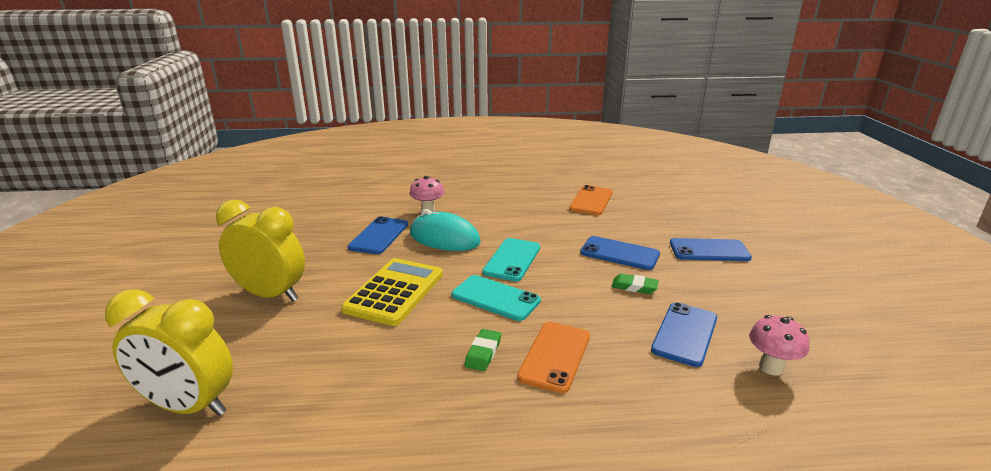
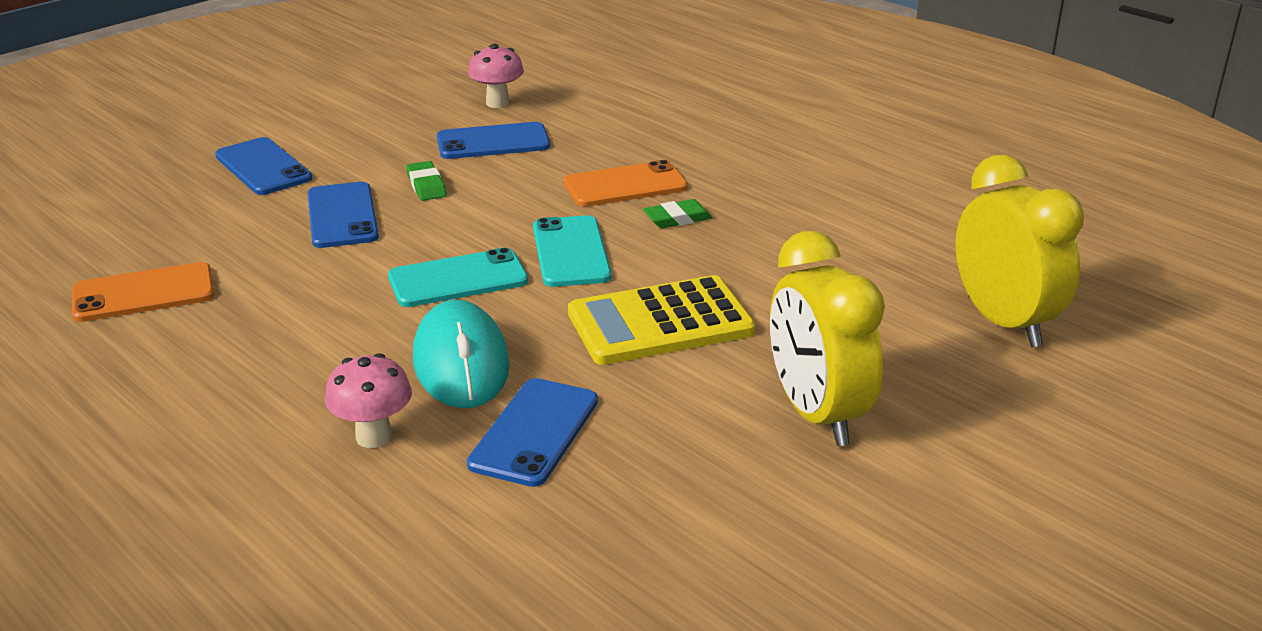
camera: 130 degrees left, 5 degrees up
(379, 236) = (534, 432): blue phone -> blue phone turned 45 degrees counterclockwise

